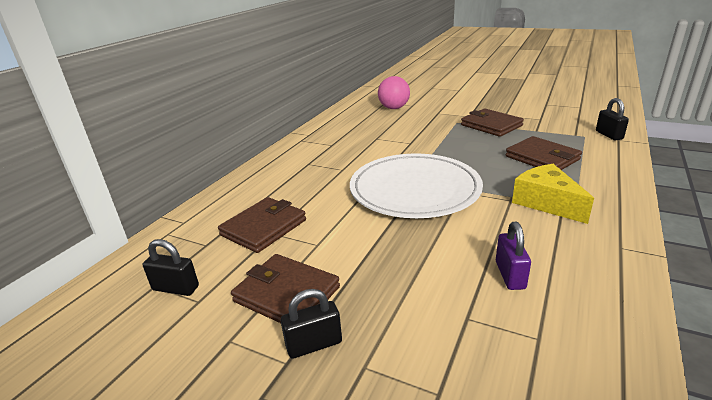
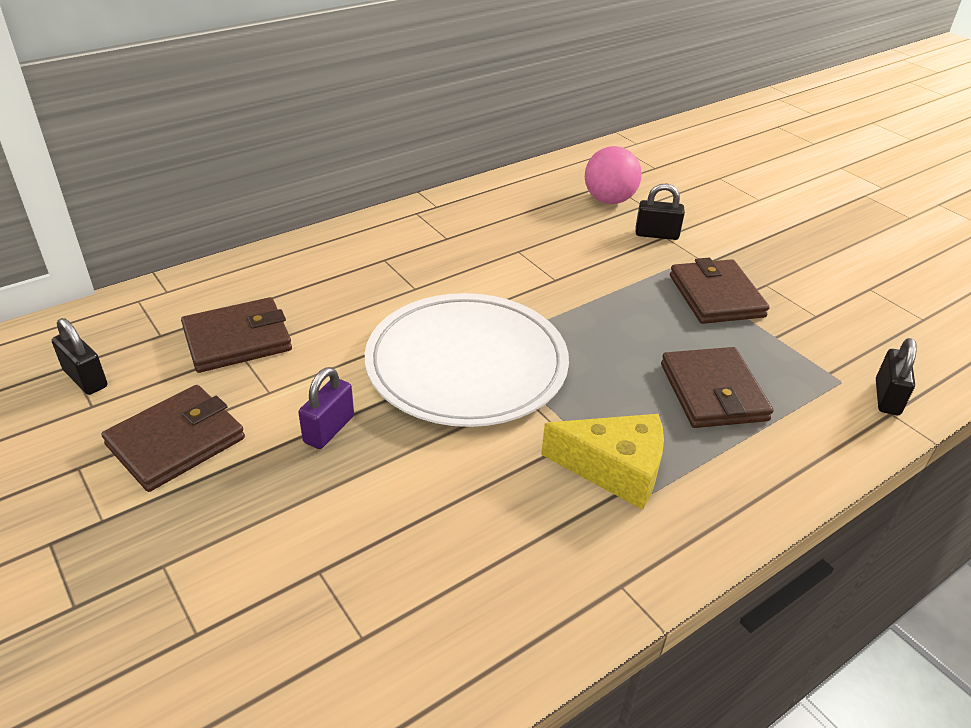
camera: 25 degrees right, 10 degrees up
(287, 294) = (176, 442): brown wallet -> brown wallet turned 75 degrees clockwise
(314, 344) = (143, 515): black padlock -> black padlock (656, 234)
(510, 275) = (430, 546): purple padlock -> purple padlock (329, 429)
(546, 202) = (614, 469): yellow cheese -> yellow cheese turned 105 degrees clockwise

